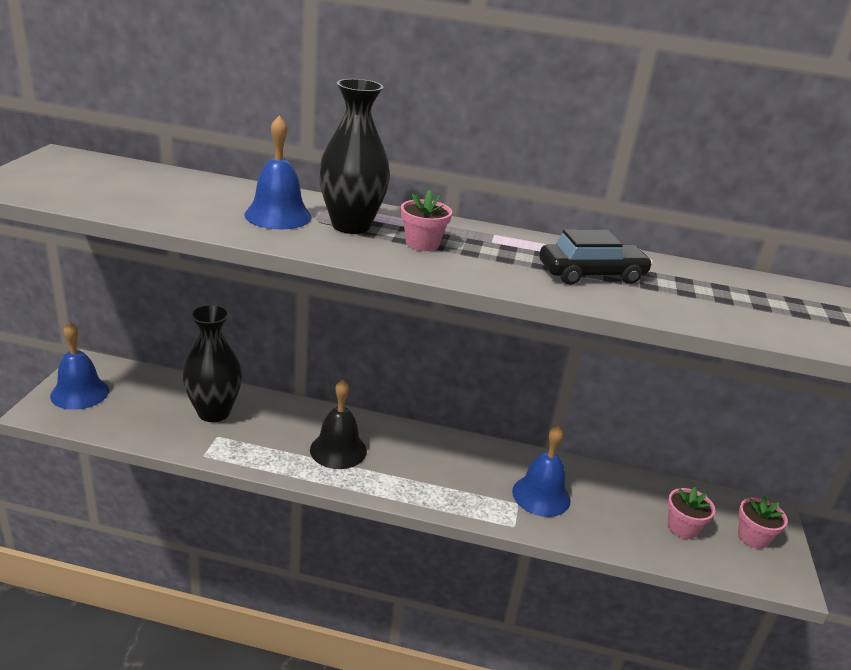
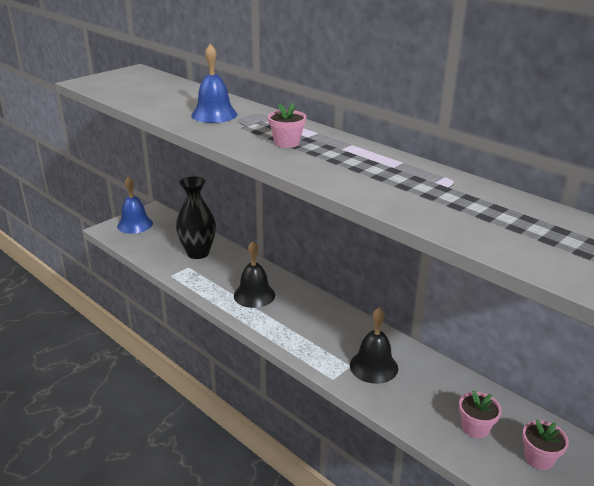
camera: 35 degrees right, 0 degrees up
(351, 226) = (253, 126): black vase -> none
(541, 495) = (373, 366): blue bell -> black bell
(591, 274) = (390, 180): black car -> none

